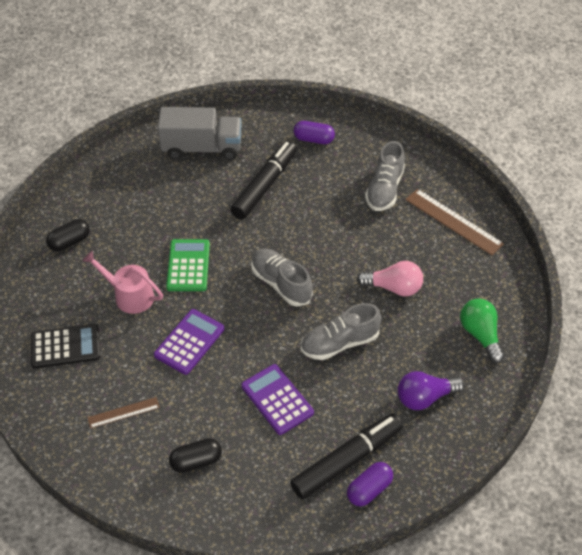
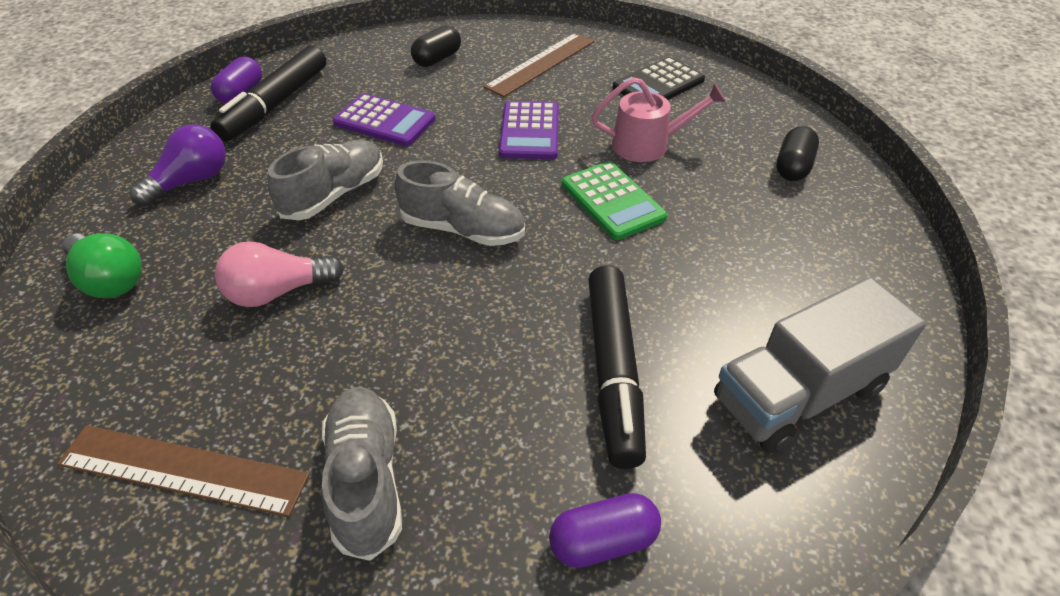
camera: 150 degrees right, 5 degrees down
(123, 413) = (541, 64): brown ruler -> brown ruler, size x1.76

